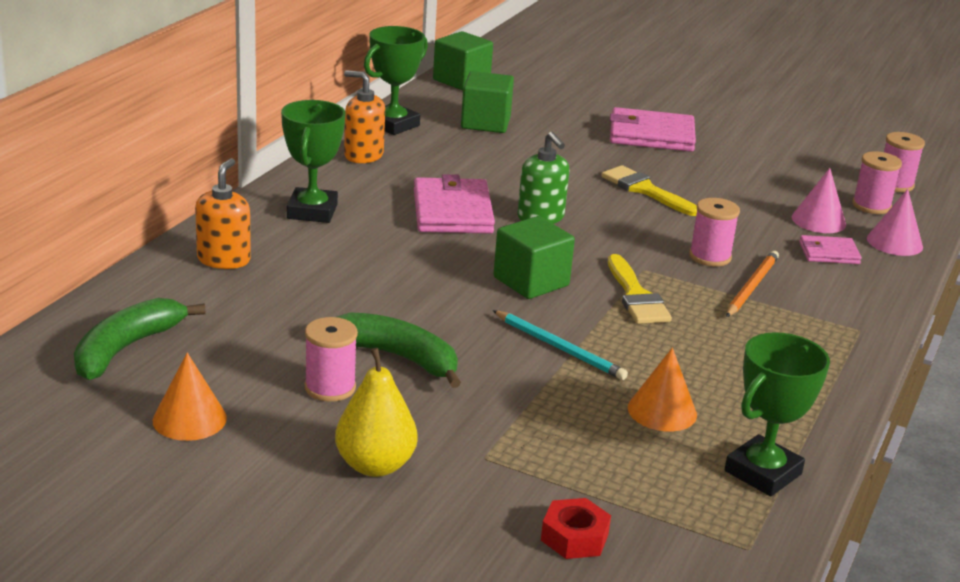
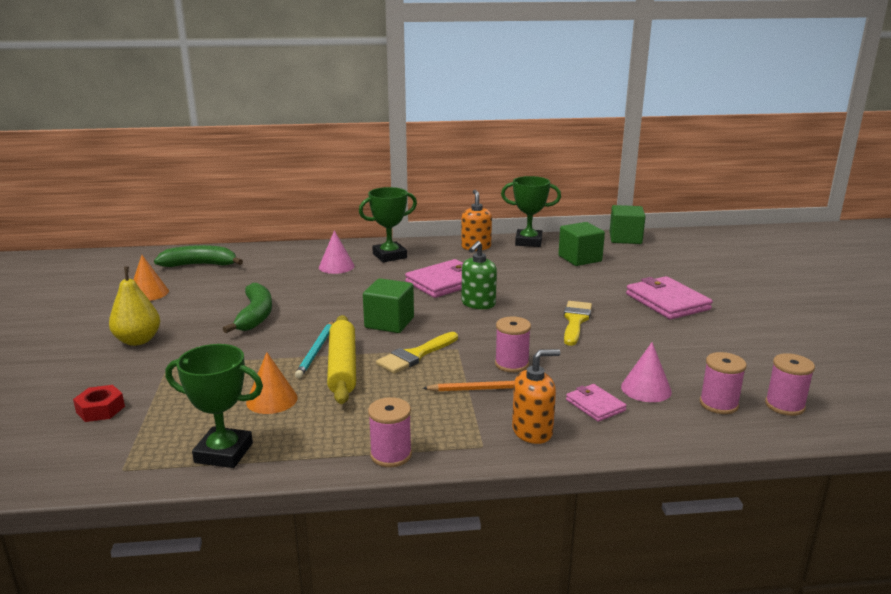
camera: 60 degrees right, 5 degrees down
(224, 259) = (309, 255): orange soap dispenser -> orange soap dispenser (532, 431)
(330, 388) = (206, 310): pink spool -> pink spool (391, 455)
(621, 345) = (342, 367): none -> yellow rolling pin
(894, 242) = (667, 429): pink cone -> pink cone (336, 266)

